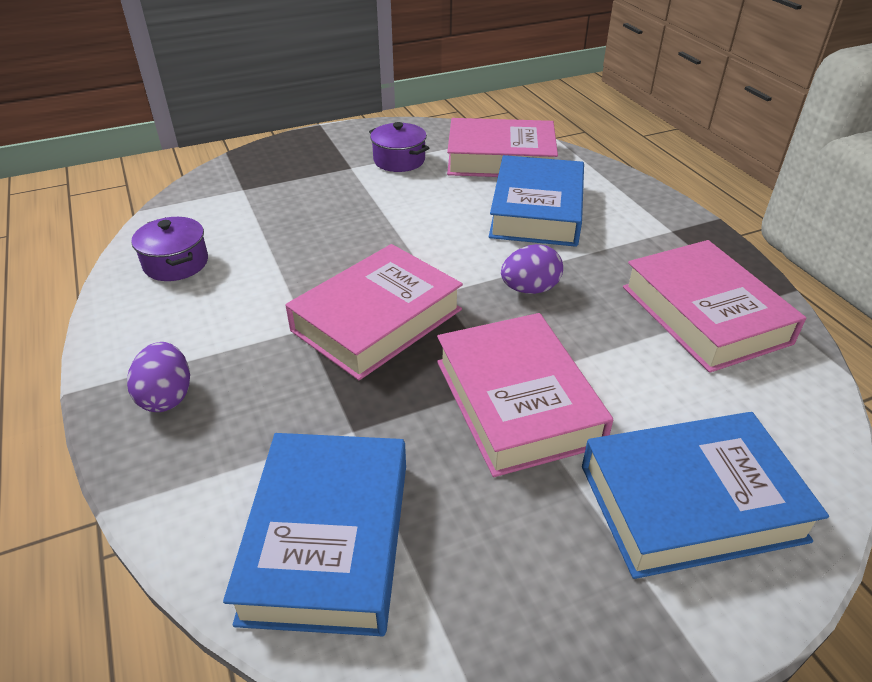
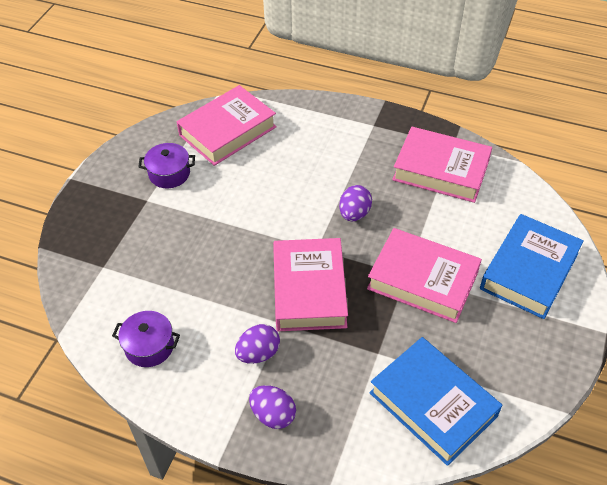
camera: 45 degrees left, 10 degrees up
(244, 335) = (258, 353): none -> purple egg
(537, 210) = (295, 158): blue book -> none

